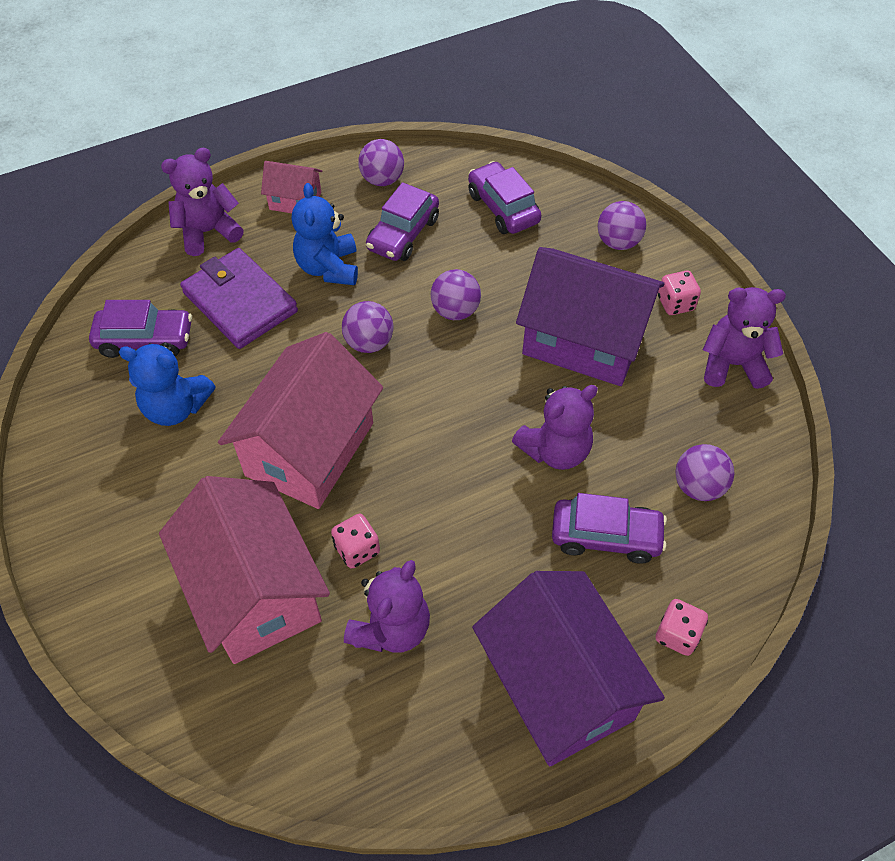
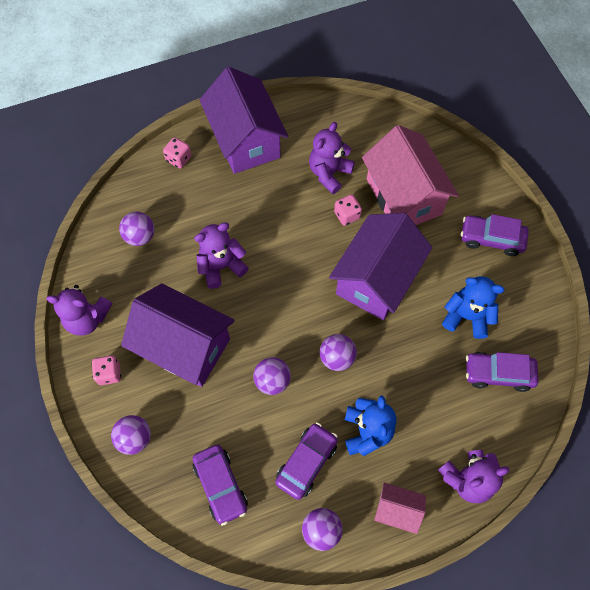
camera: 175 degrees left, 10 degrees up
(240, 302) = (433, 402): purple wallet -> none
(310, 449) = (376, 279): pink house -> purple house
(606, 536) = (203, 211): purple car -> purple car (491, 239)

